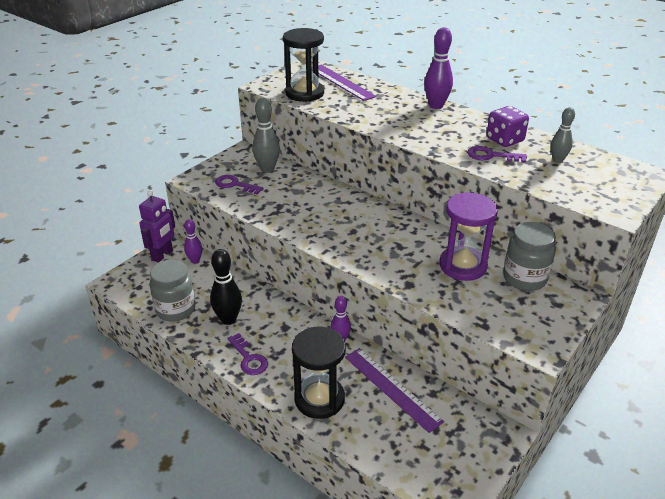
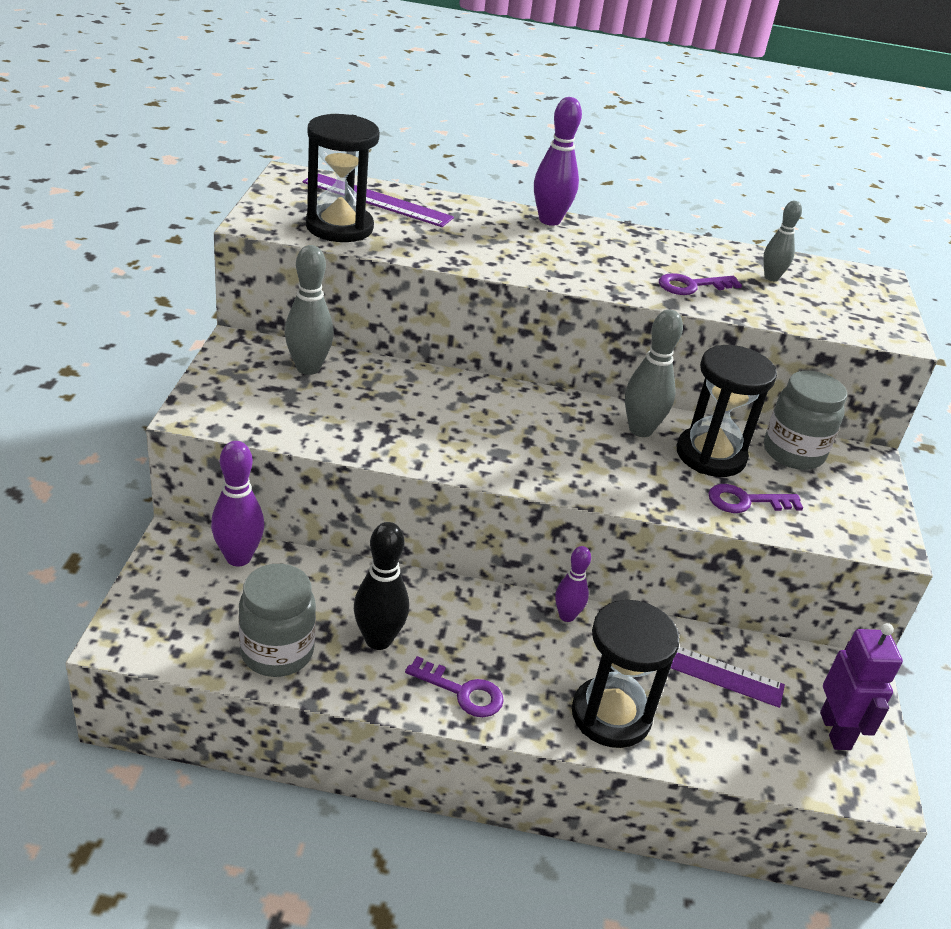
camera: 35 degrees left, 0 degrees up
(162, 255) = (171, 564): purple robot -> purple robot (835, 731)
(195, 260) = (238, 557): purple bowling pin -> purple bowling pin, size x1.57
(235, 185) = (279, 406): purple key -> purple key (746, 501)
(429, 241) = (640, 430): none -> grey bowling pin
(463, 266) = (710, 455): purple hourglass -> black hourglass
(505, 140) = (685, 259): purple dice -> none

